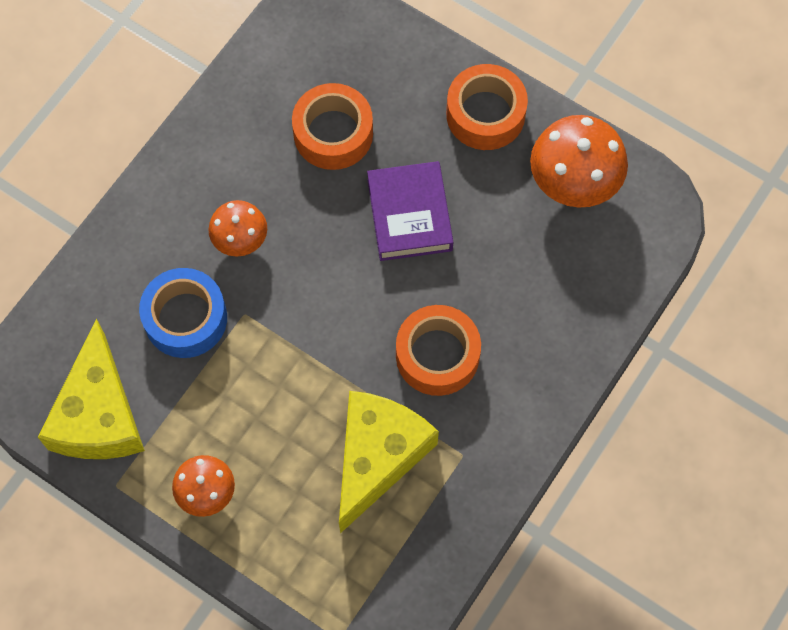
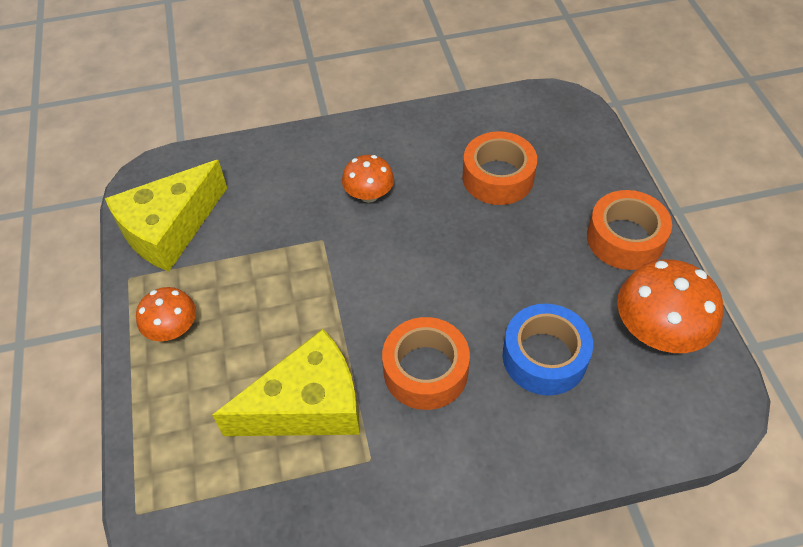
camera: 45 degrees right, 15 degrees down
(185, 318) = (283, 214): blue tape -> blue tape (544, 357)
(409, 215) = (501, 262): purple book -> none

